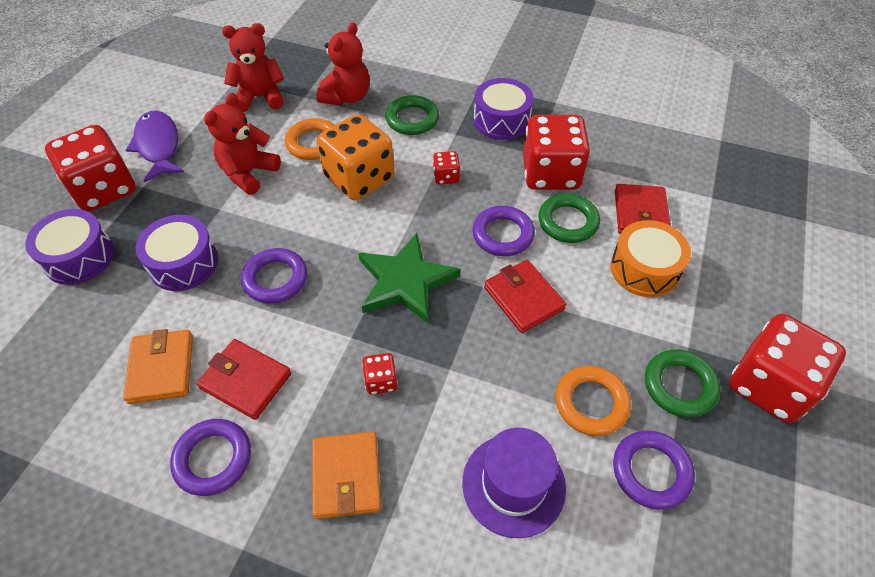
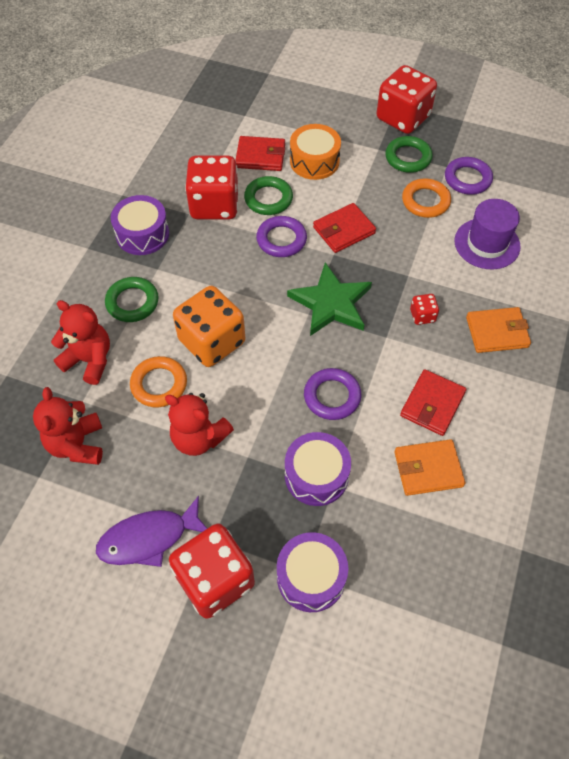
camera: 90 degrees left, 5 degrees up
(213, 459) = (498, 416): purple ring -> none
(446, 177) = (214, 276): red dice -> none

